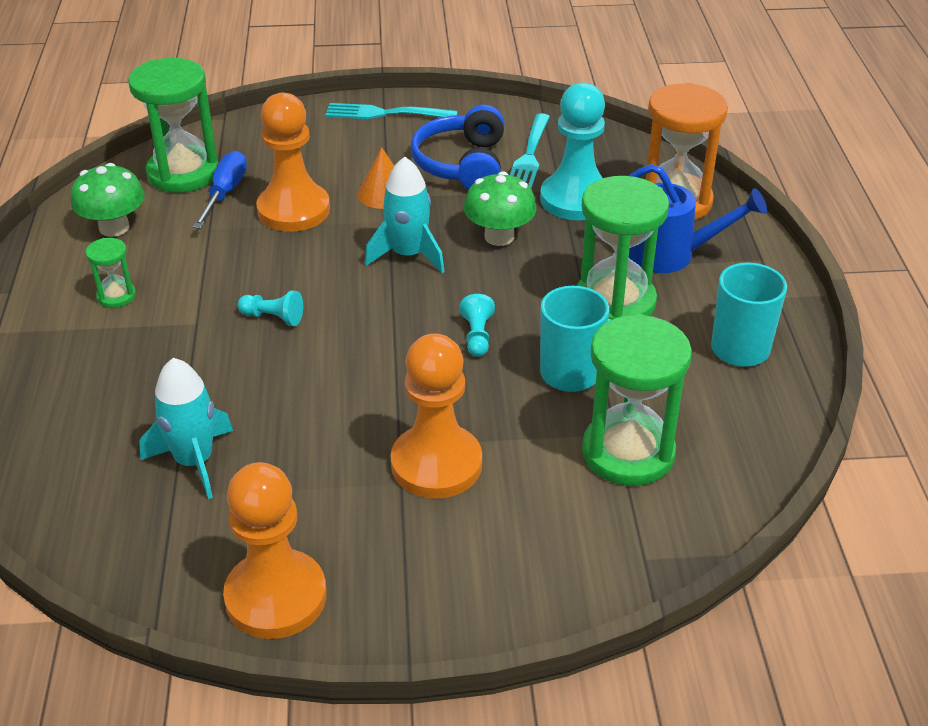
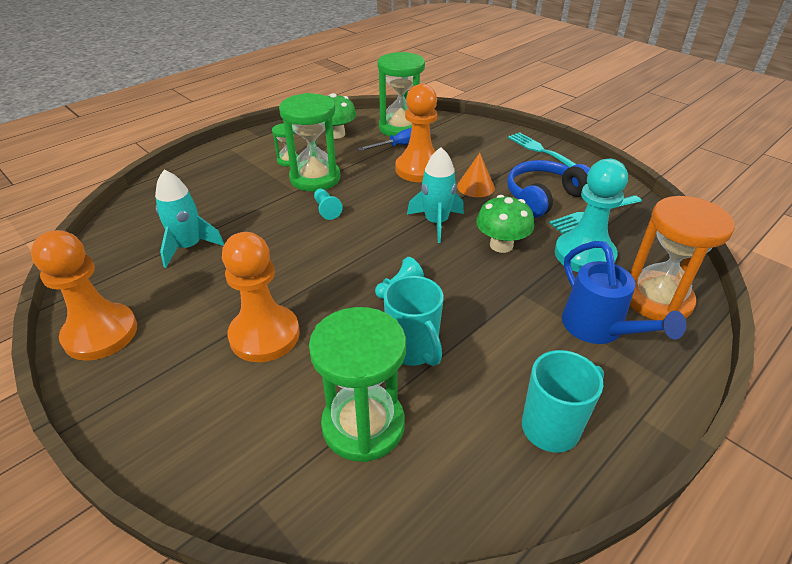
camera: 50 degrees right, 0 degrees up
(615, 302) = (510, 329): green hourglass -> green hourglass (315, 178)

